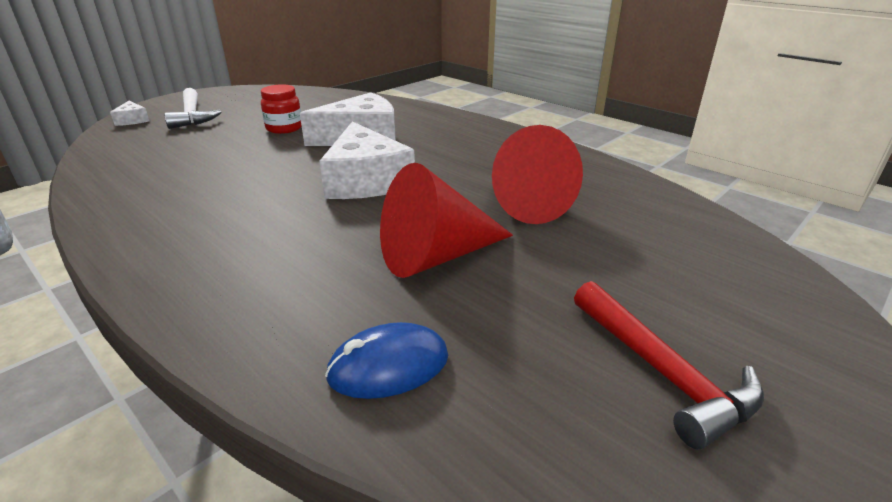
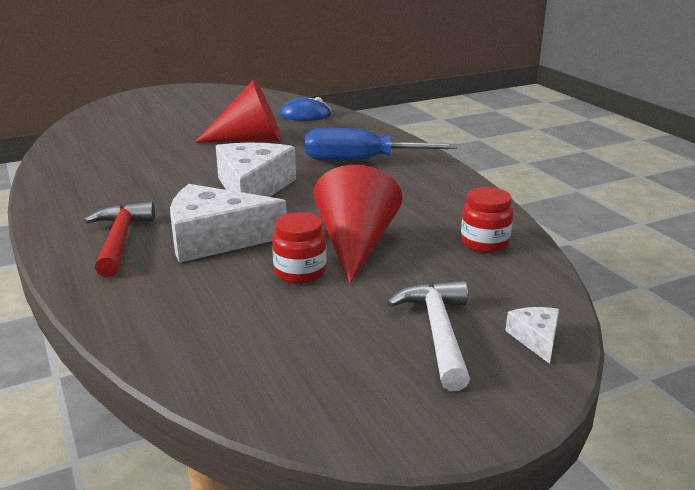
camera: 160 degrees left, 5 degrees down
(127, 163) = (484, 243): none -> red jar
(245, 241) = (360, 161): none -> blue screwdriver
(523, 202) = (157, 156): red cone -> red cone (355, 245)
(662, 372) = (206, 103): red hammer -> red hammer (120, 240)

